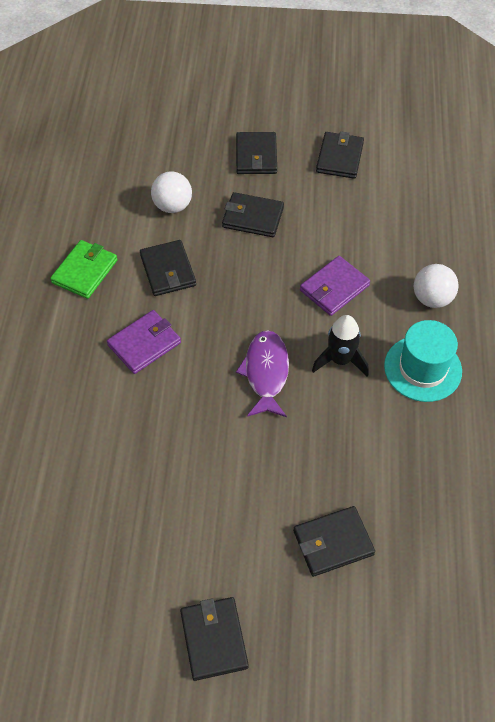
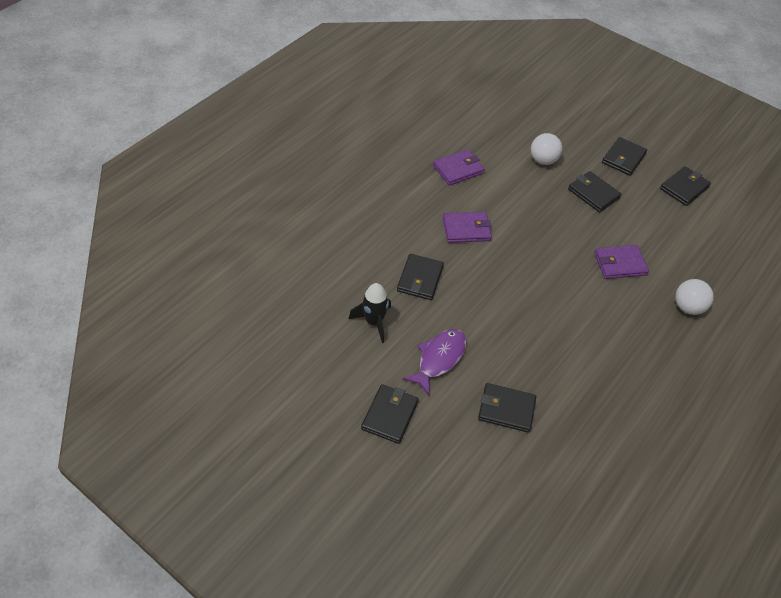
camera: 30 degrees right, 5 degrees down
(85, 271) = (458, 169): green wallet -> purple wallet
(167, 270) = (512, 195): black wallet -> black wallet (420, 279)
(266, 373) = (534, 288): purple fish -> purple fish (439, 359)
(340, 360) = (591, 308): black rocket -> black rocket (374, 322)
(422, 368) = (648, 345): turquoise hat -> none

